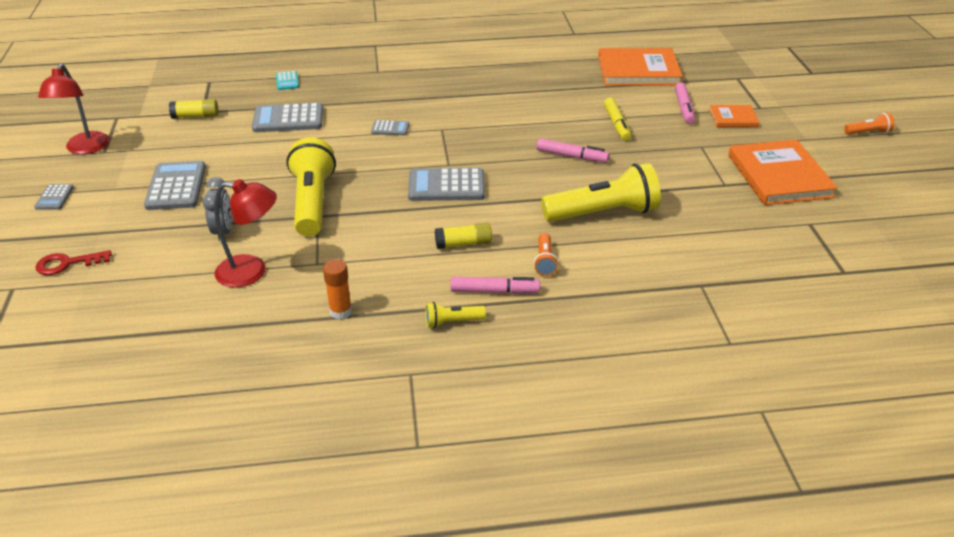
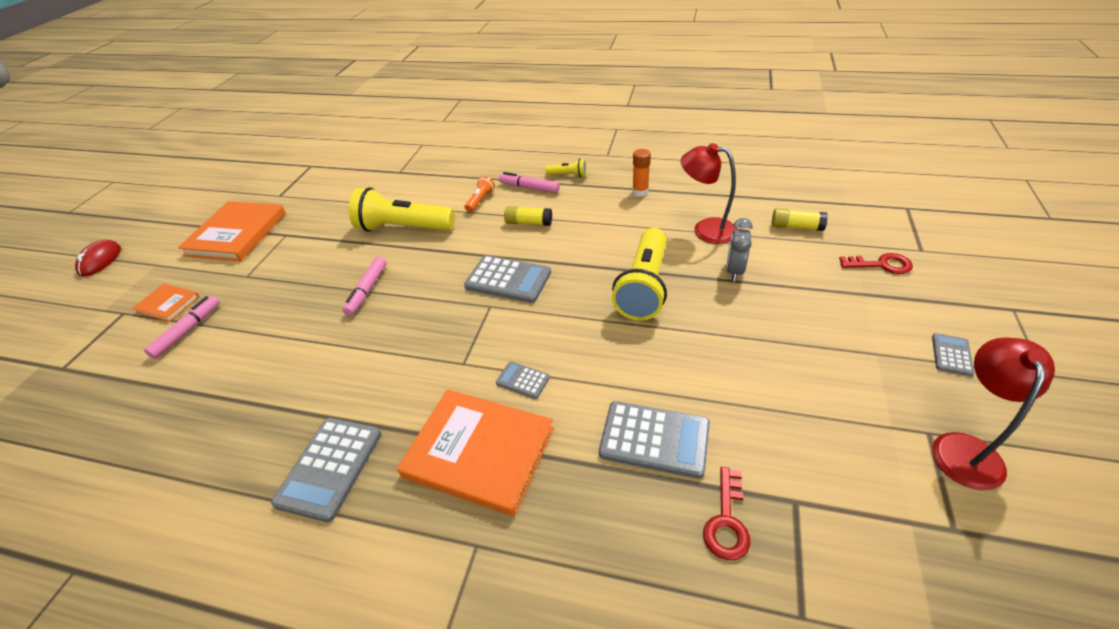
camera: 155 degrees left, 5 degrees up
(176, 186) = (798, 339): grey calculator -> grey calculator (330, 468)
(195, 116) = (805, 490): yellow glue stick -> yellow glue stick (796, 227)
(243, 99) = (727, 521): none -> red key
(287, 81) = (644, 563): turquoise calculator -> none
(572, 156) = (367, 290): pink marker -> pink marker turned 120 degrees counterclockwise
(616, 124) = (279, 323): yellow marker -> none
(638, 71) = (134, 418): orange book -> orange book (479, 452)
(868, 132) = (100, 260): orange flashlight -> red mouse

